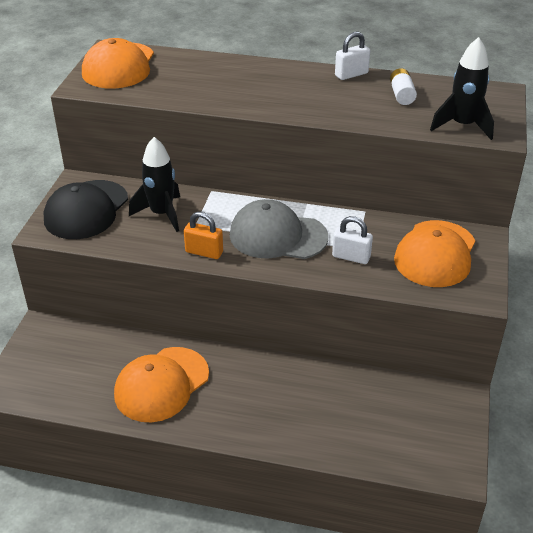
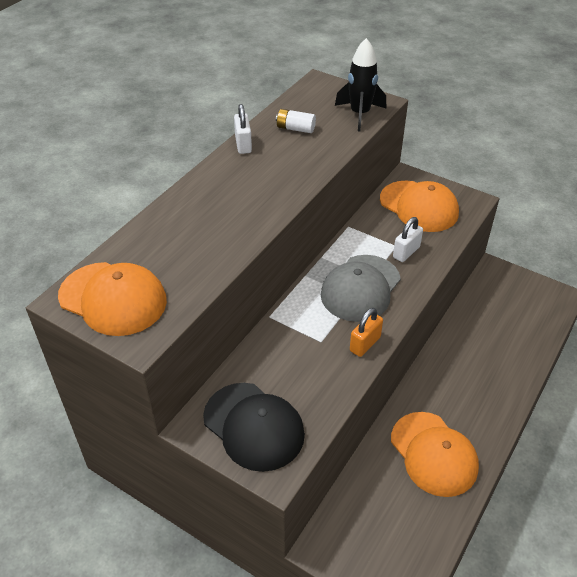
camera: 70 degrees left, 5 degrees up
(161, 214) = (291, 363): black rocket -> none

